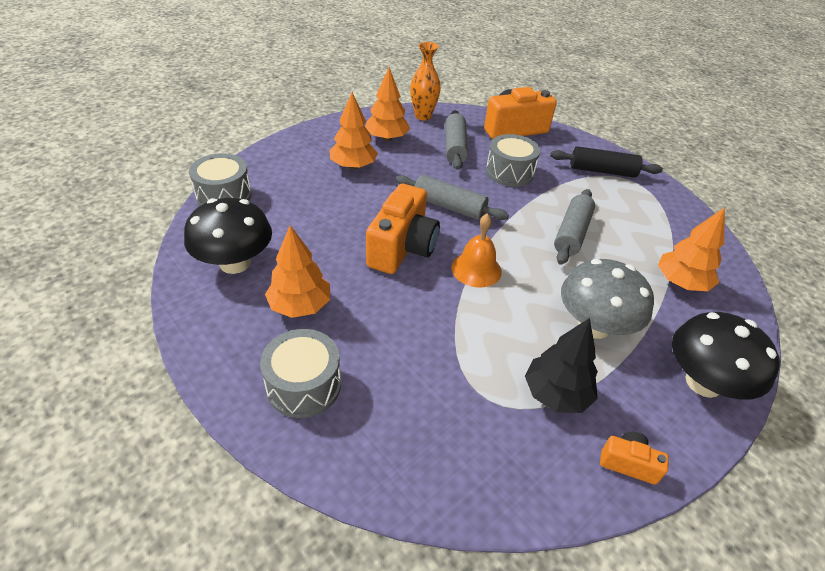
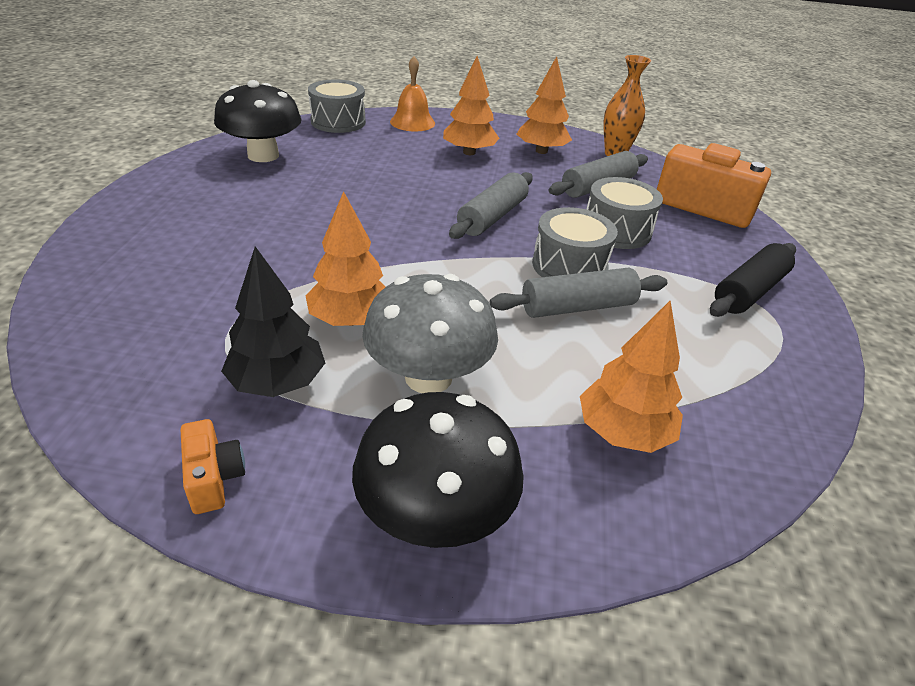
camera: 50 degrees right, 5 degrees down
(300, 306) = (245, 199): orange tree -> orange tree (350, 320)
(304, 385) = (151, 235): grey drum -> grey drum (569, 266)
(402, 248) = (388, 215): orange camera -> none
(449, 207) = (492, 217): grey rolling pin -> grey rolling pin turned 45 degrees clockwise
(476, 269) = (416, 265): orange bell -> orange bell (412, 122)
(602, 171) = (749, 291): black rolling pin -> black rolling pin turned 75 degrees clockwise

